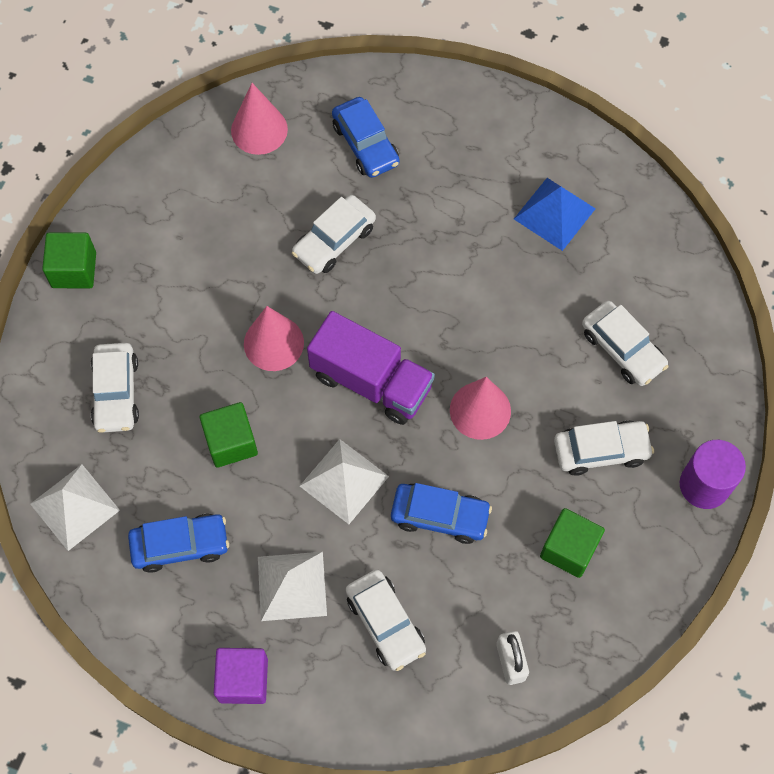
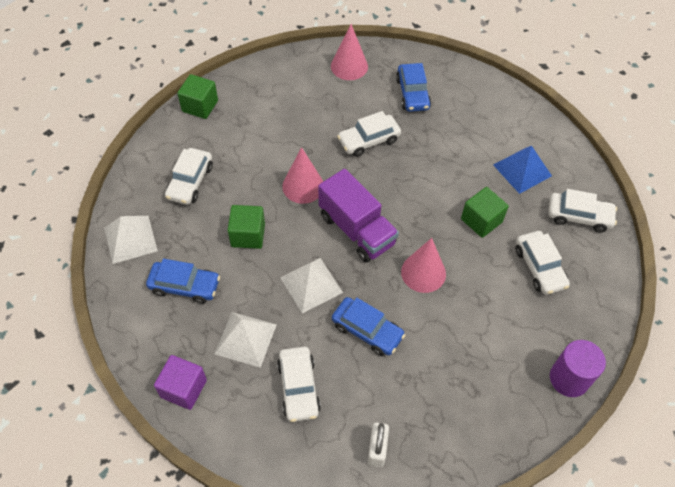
camera: 20 degrees right, 10 degrees down
(569, 549) = (451, 386): green cube -> green cube (481, 220)
(601, 450) = (499, 328): white car -> white car (579, 216)

